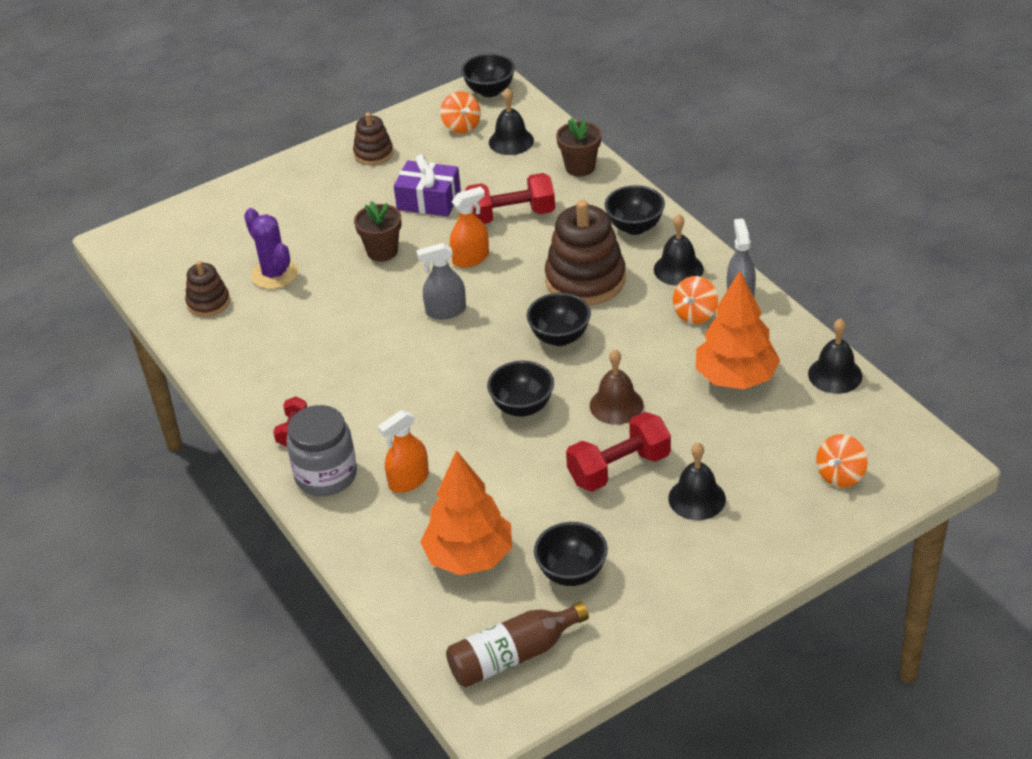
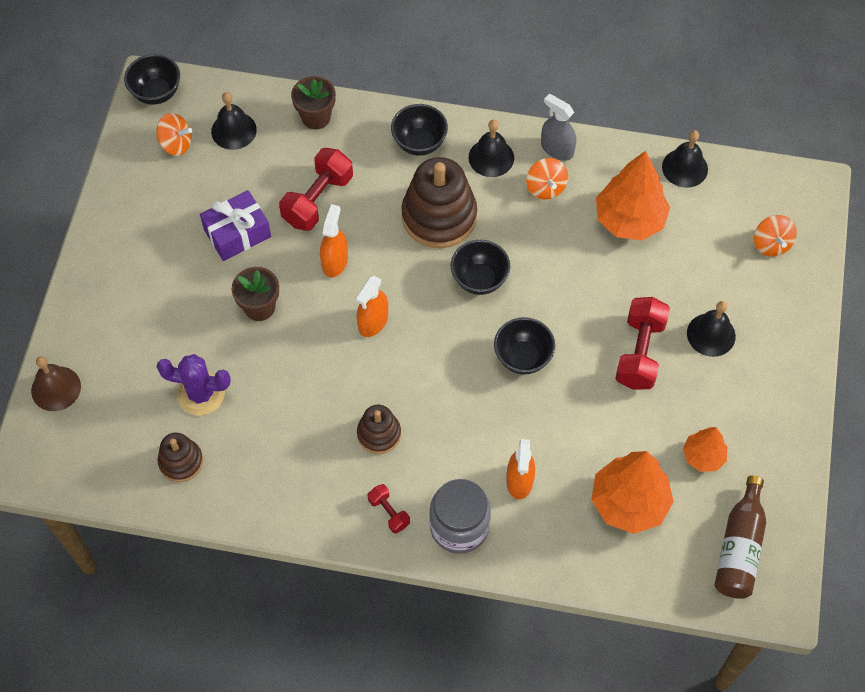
camera: 50 degrees left, 20 degrees up
(373, 153) = (136, 222): brown stacking toy -> brown stacking toy (379, 434)
(446, 311) = (373, 322): grey spray bottle -> orange spray bottle
(572, 573) = (703, 456): black bowl -> orange tree
(616, 405) = (580, 304): brown bell -> brown bell (56, 388)

